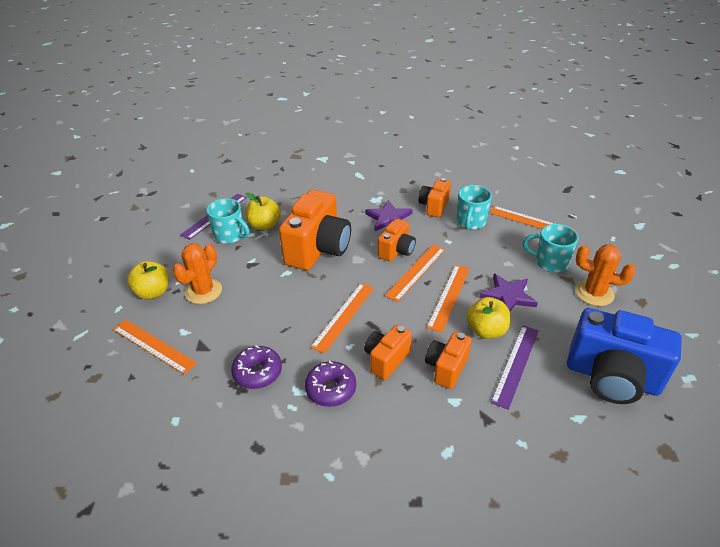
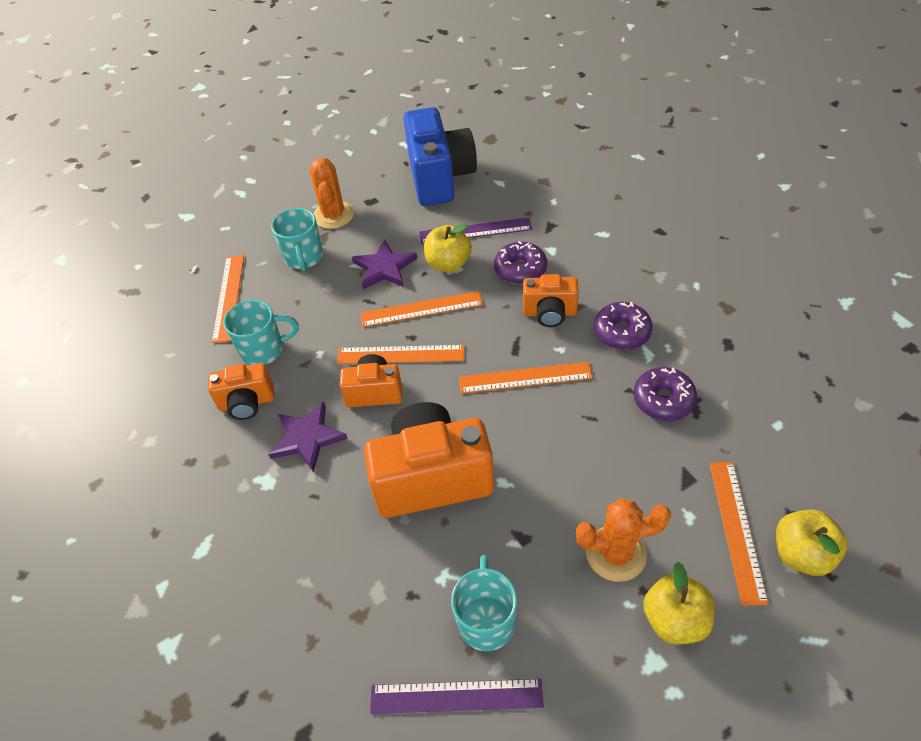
camera: 120 degrees left, 10 degrees up
(264, 225) = (427, 589): yellow apple -> yellow apple (801, 554)
(446, 368) = (520, 269): orange camera -> purple donut

